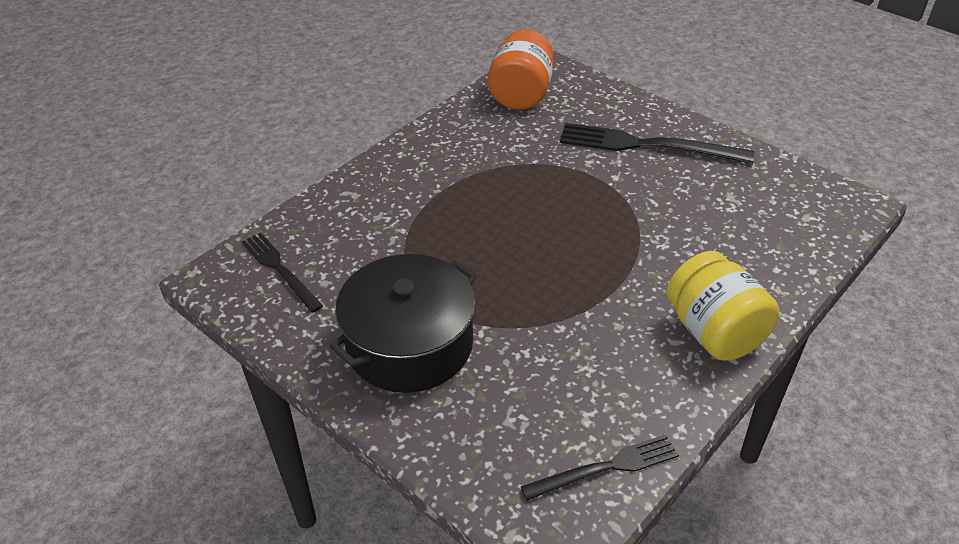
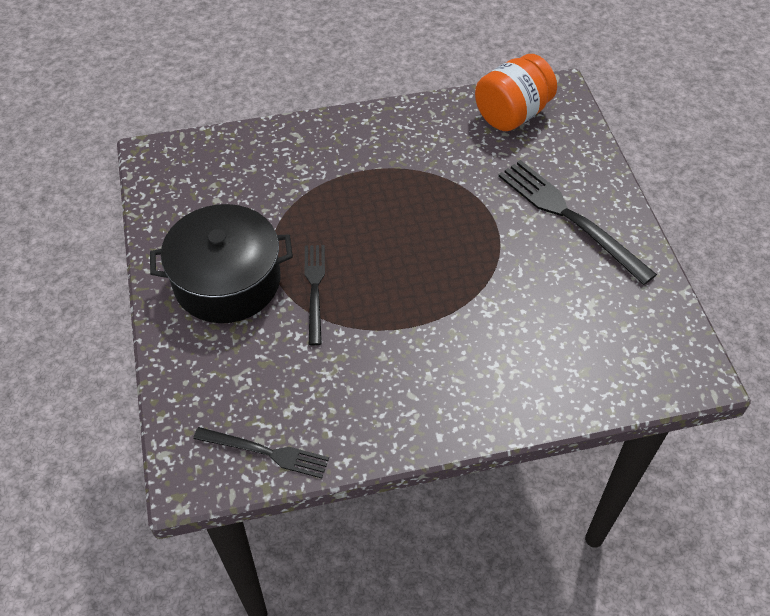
camera: 35 degrees right, 10 degrees up
(280, 269) = (197, 173): black fork -> black fork (315, 289)
(714, 332) = (448, 407): yellow jar -> none

